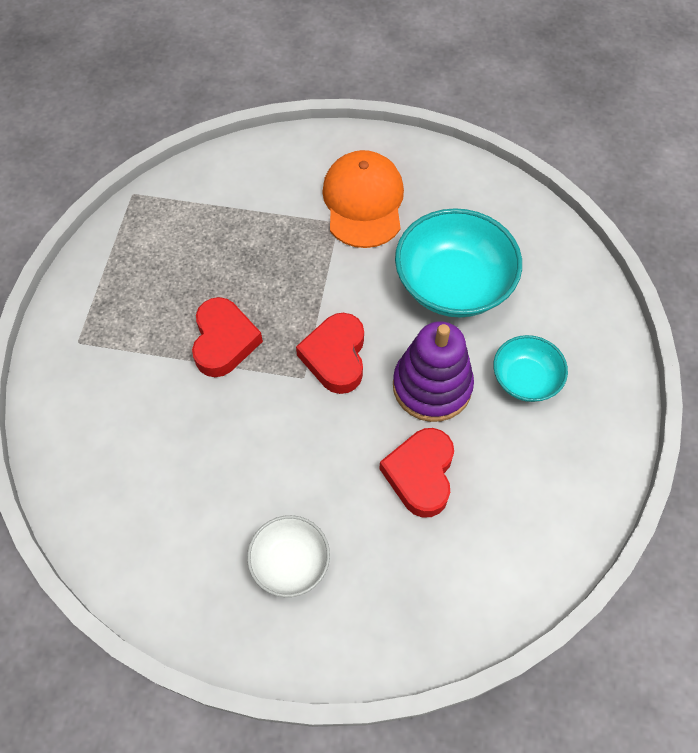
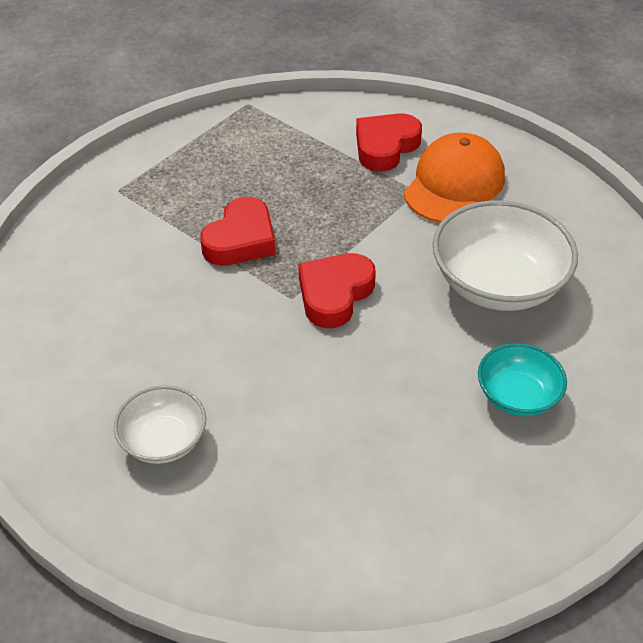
camera: 30 degrees right, 15 degrees down
(420, 474) = (345, 428): red heart -> red heart (385, 147)
(432, 386) = (412, 359): purple stacking toy -> none
(453, 284) = (497, 283): turquoise bowl -> white bowl

